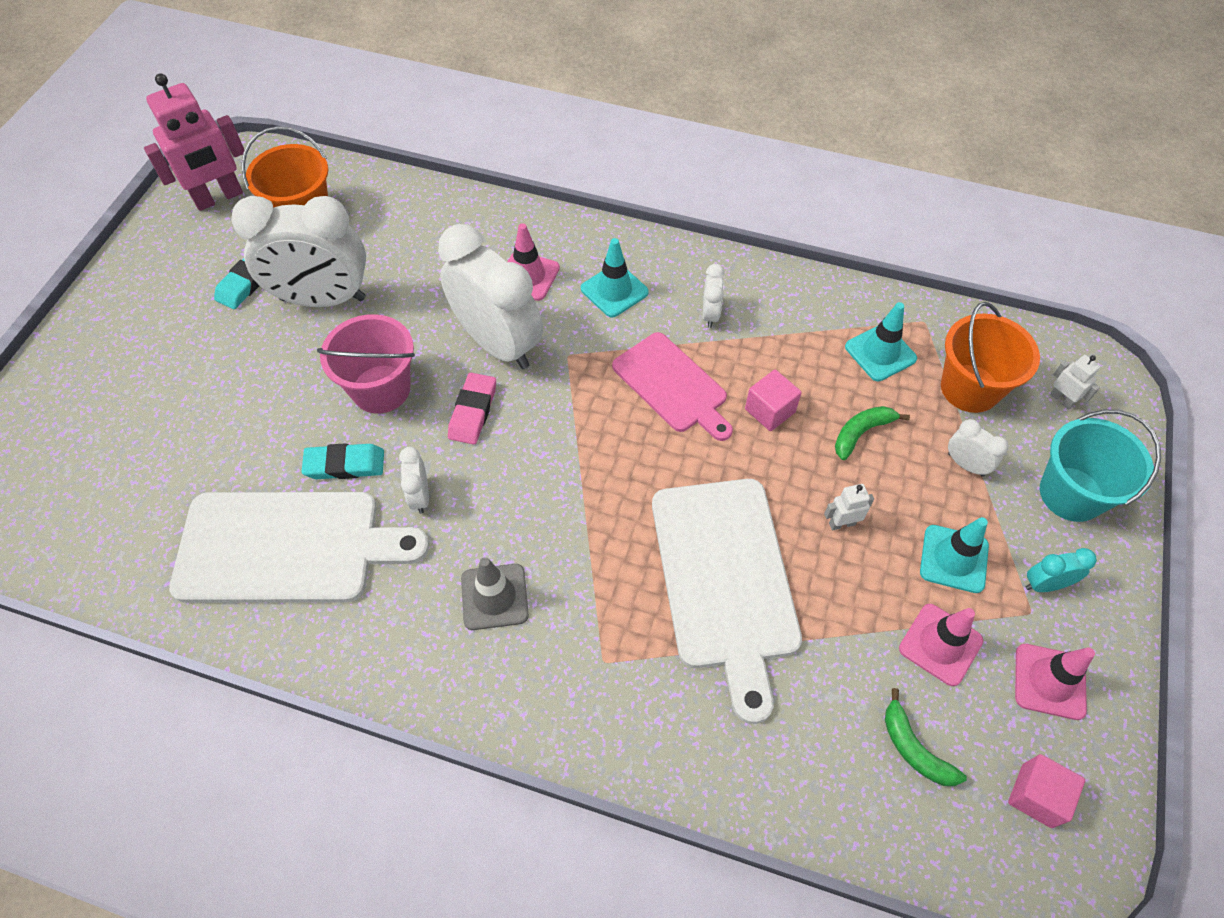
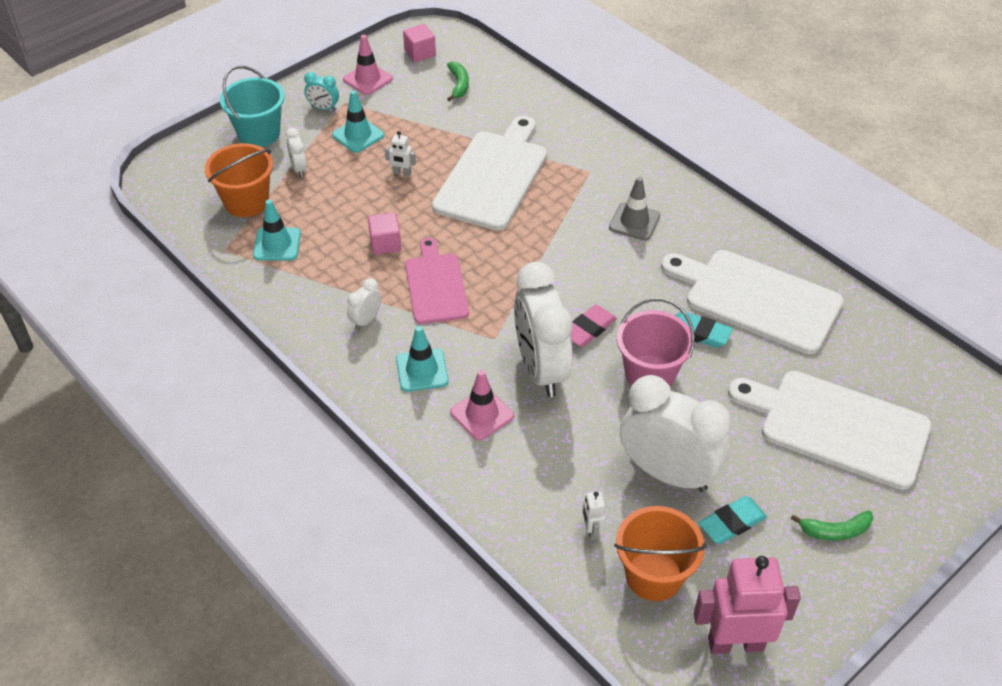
camera: 150 degrees left, 10 degrees down
(157, 420) = (837, 426): none -> white cutting board
(420, 496) = (654, 292): white clock -> none
(861, 433) = (341, 208): green banana -> green banana (835, 531)
(940, 644) = (405, 110): pink traffic cone -> none
(1061, 400) = (201, 173): white robot -> white robot (591, 530)

